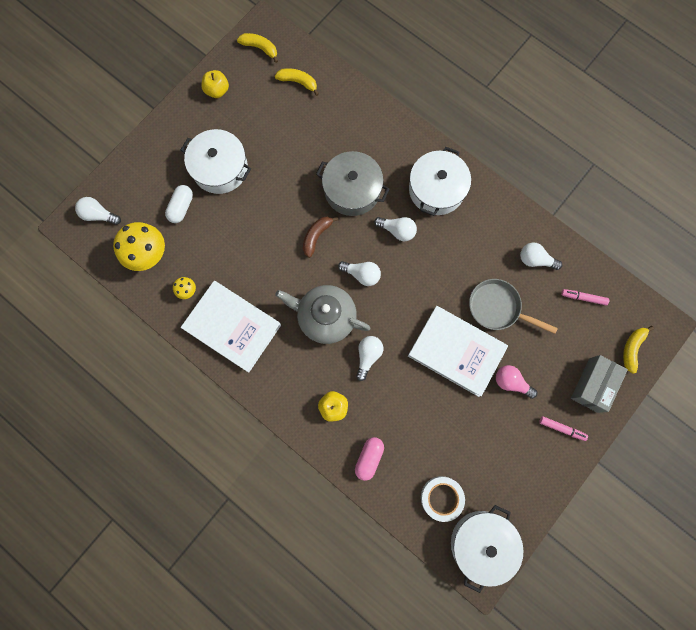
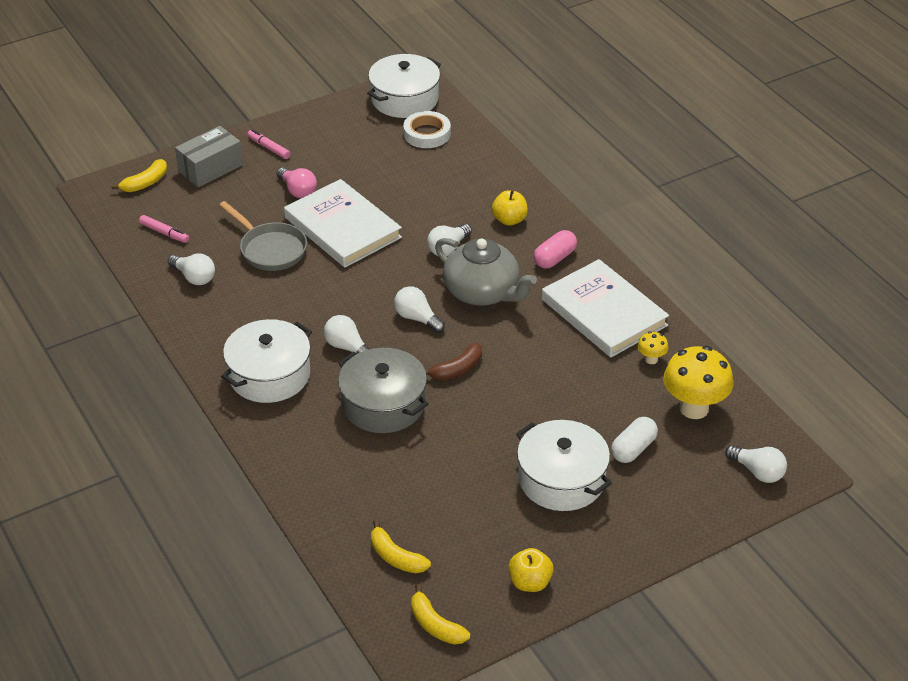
camera: 160 degrees left, 35 degrees down
(369, 458) = (489, 176): pink capsule -> pink capsule (554, 258)

